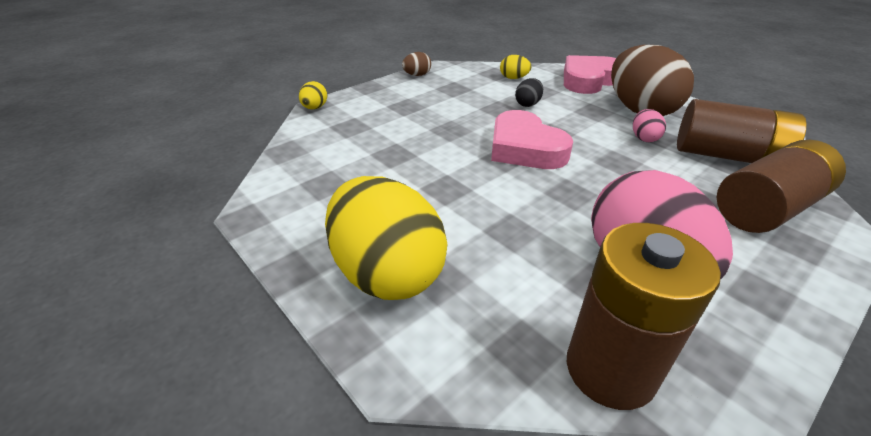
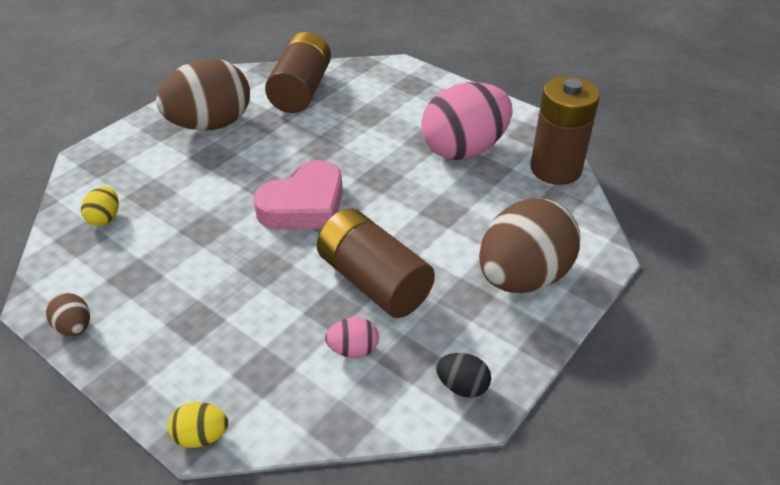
camera: 100 degrees left, 5 degrees up
(387, 273) = (522, 277): yellow egg -> brown egg
(528, 104) = (193, 204): black egg -> black egg (462, 386)
(589, 80) = (122, 153): pink heart -> none
(644, 138) = (273, 129): pink egg -> pink egg (353, 350)
(766, 208) = (376, 88): brown battery -> brown battery (374, 282)

